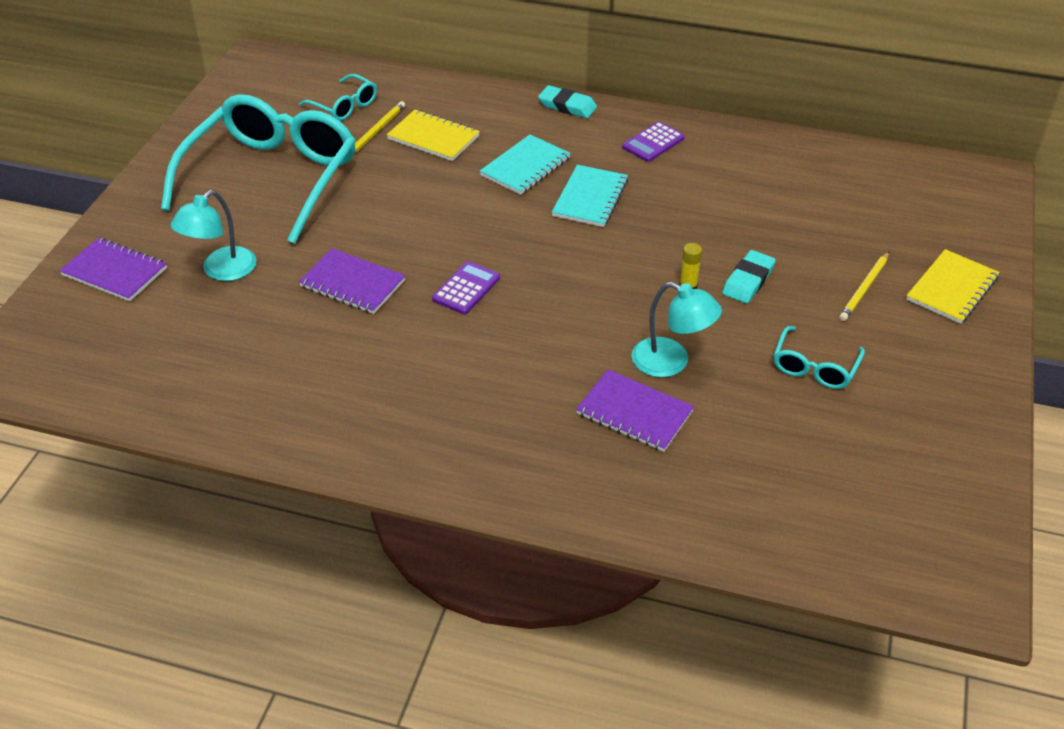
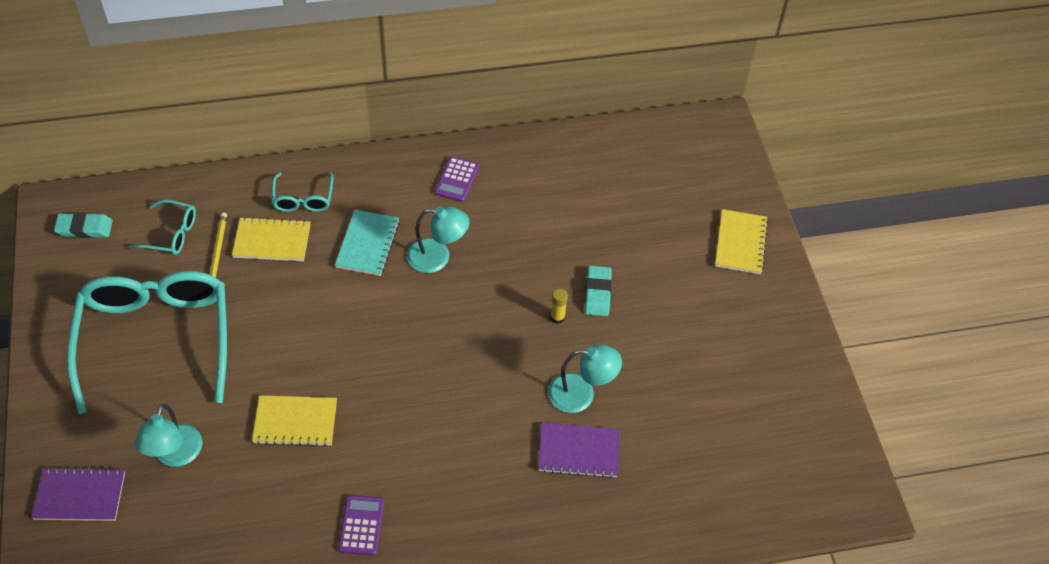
camera: 30 degrees left, 10 degrees up
(352, 283) = (295, 422): purple notebook -> yellow notebook
(466, 288) = (390, 389): purple calculator -> purple calculator (361, 525)
(567, 106) = (366, 164): turquoise eraser -> turquoise eraser (84, 228)
(590, 198) = (437, 257): turquoise notebook -> turquoise lamp
(814, 367) = (681, 355): turquoise glasses -> turquoise glasses (303, 199)
(864, 289) = (682, 267): yellow pencil -> none

